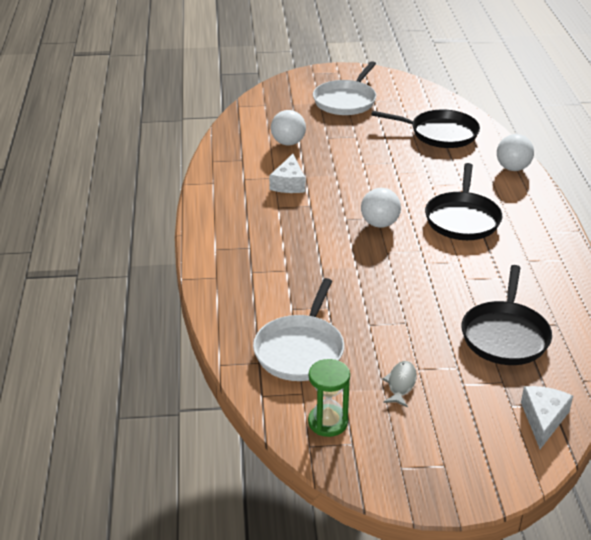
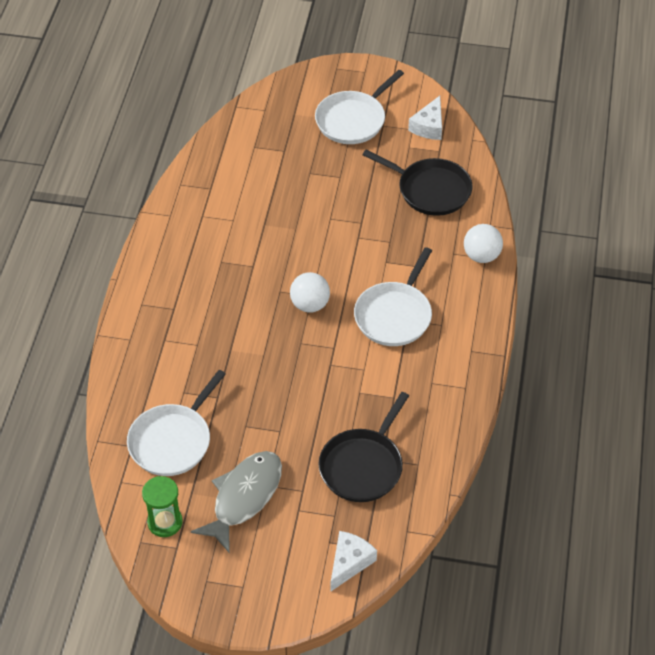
camera: 15 degrees right, 15 degrees up
(288, 143) = (266, 173): white ball -> none
(289, 183) = (244, 232): white cheese -> white cheese (429, 126)
(401, 384) = (244, 497): grey fish -> grey fish, size x2.09
(462, 218) = (394, 315): black pan -> white pan

